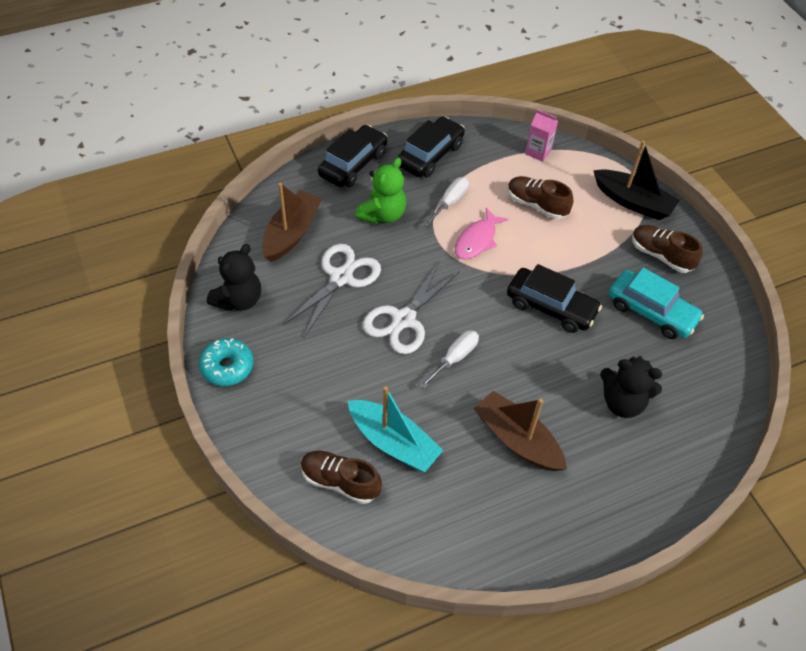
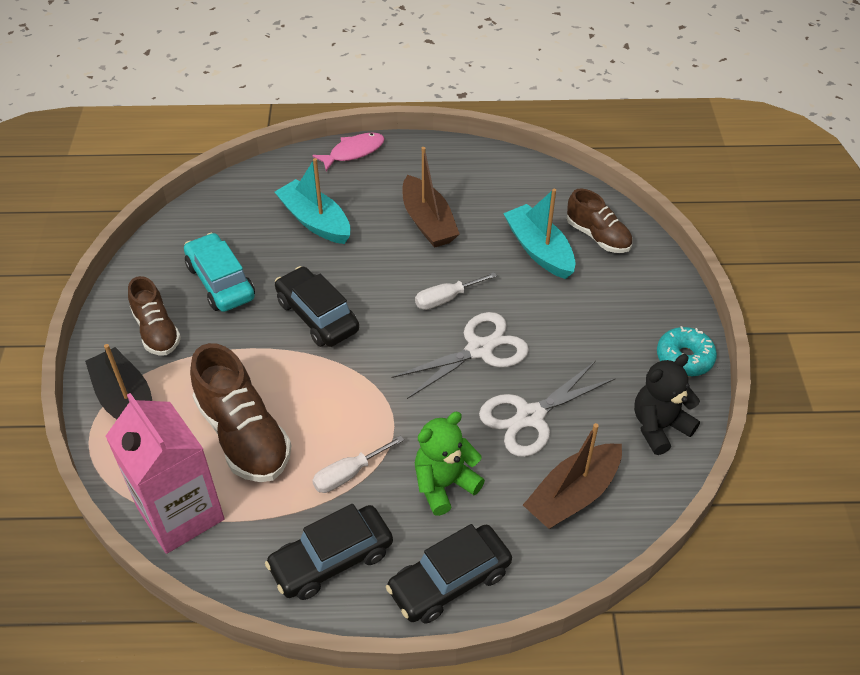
camera: 155 degrees left, 5 degrees down
(477, 240) = (347, 412): pink fish -> pink fish (353, 152)
(536, 205) = (243, 435): brown shoe -> brown shoe, size x1.59
(538, 152) = (180, 513): pink carton -> pink carton, size x2.18
(622, 402) = (315, 221): black teddy bear -> turquoise boat

